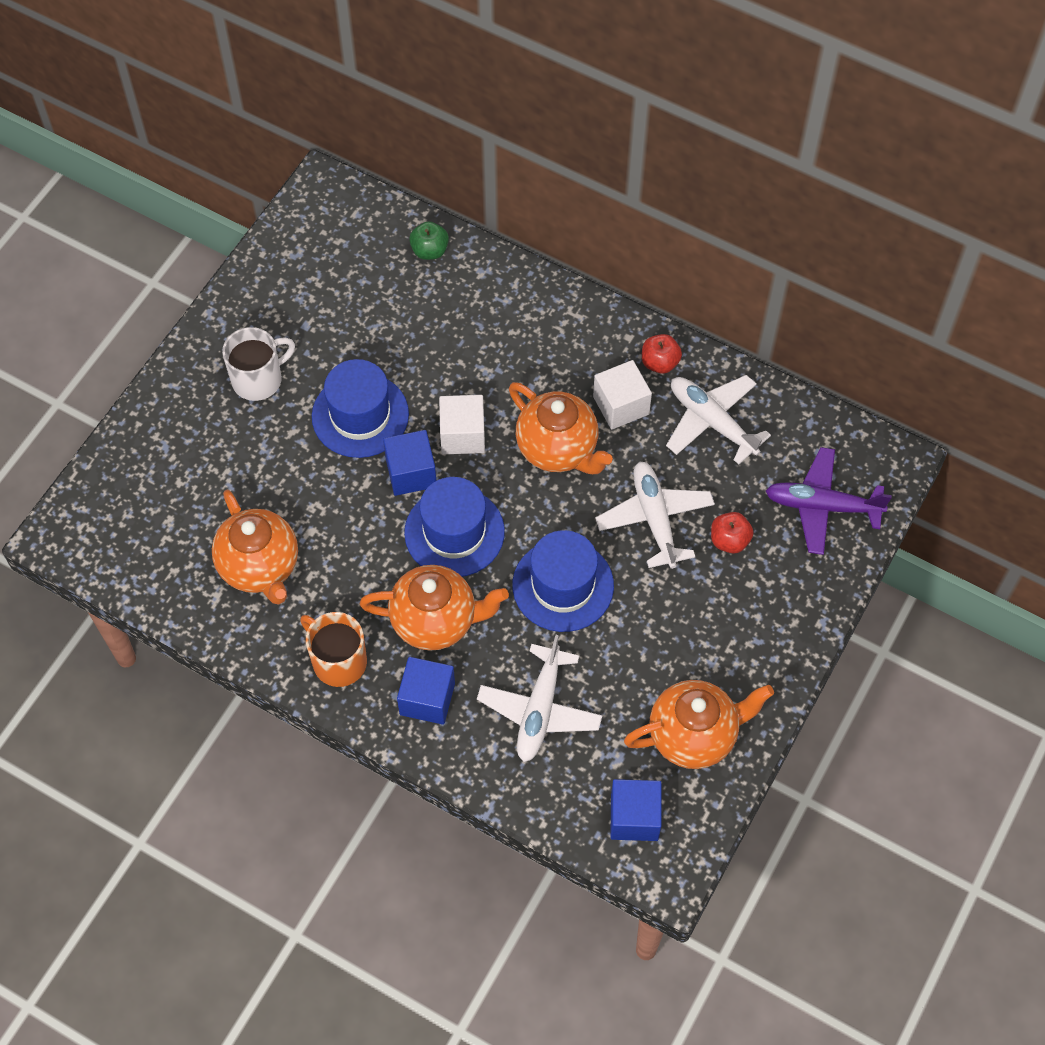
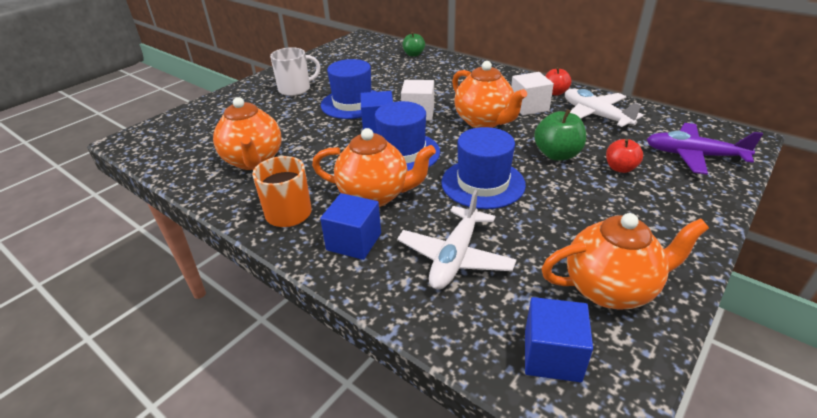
camera: 10 degrees right, 25 degrees down
(654, 518) = (557, 154): white plane -> green apple

